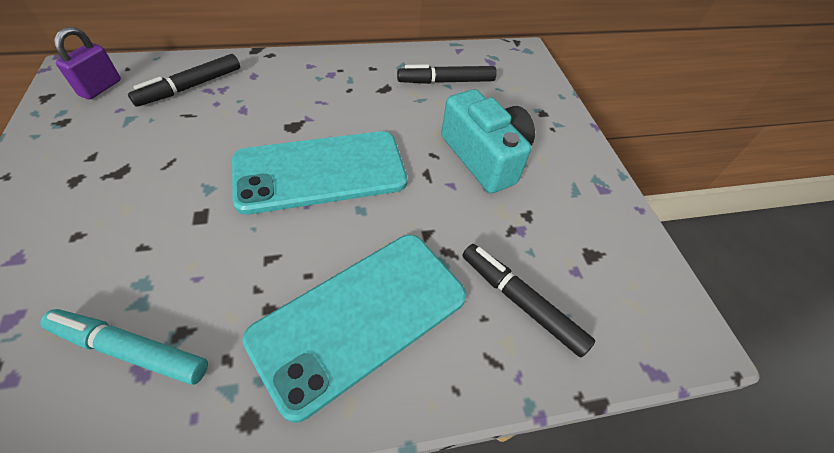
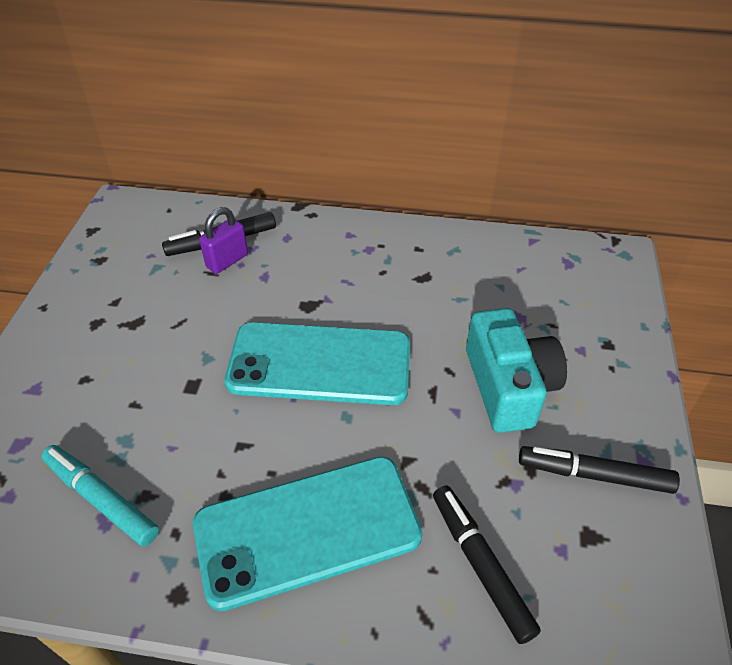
camera: 25 degrees right, 5 degrees down
(100, 88) = (140, 228): purple padlock -> purple padlock (227, 261)
(446, 81) = (500, 281): black marker -> black marker (594, 475)

